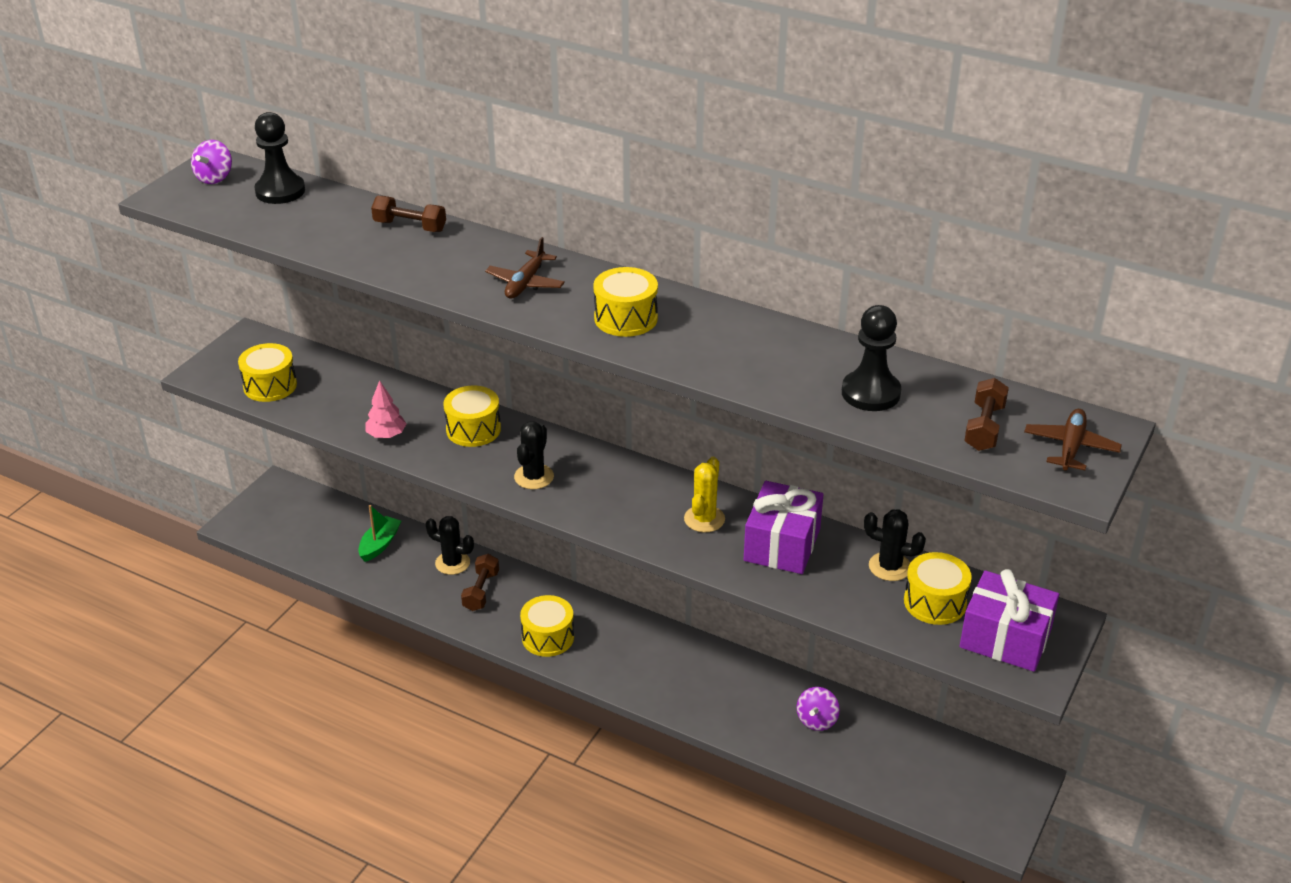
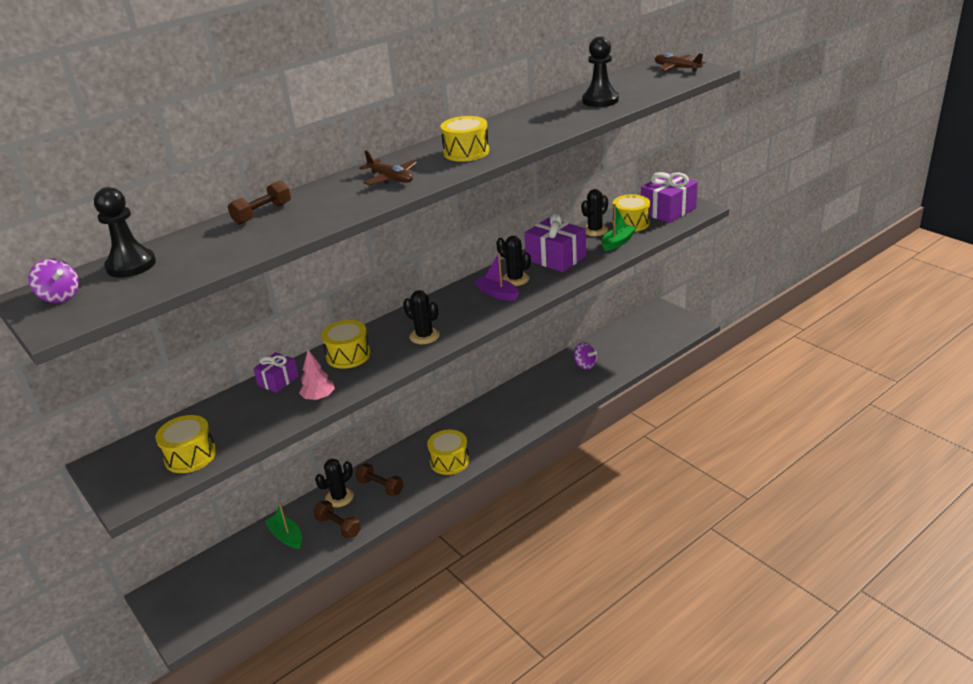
camera: 65 degrees left, 5 degrees down
(409, 395) = (278, 380): none -> purple gift
(659, 512) = (497, 294): none -> purple boat
(704, 519) = (515, 279): yellow cactus -> black cactus
(862, 600) = (617, 242): none -> green boat
(984, 427) = (649, 81): brown dumbbell -> brown dumbbell (338, 526)

